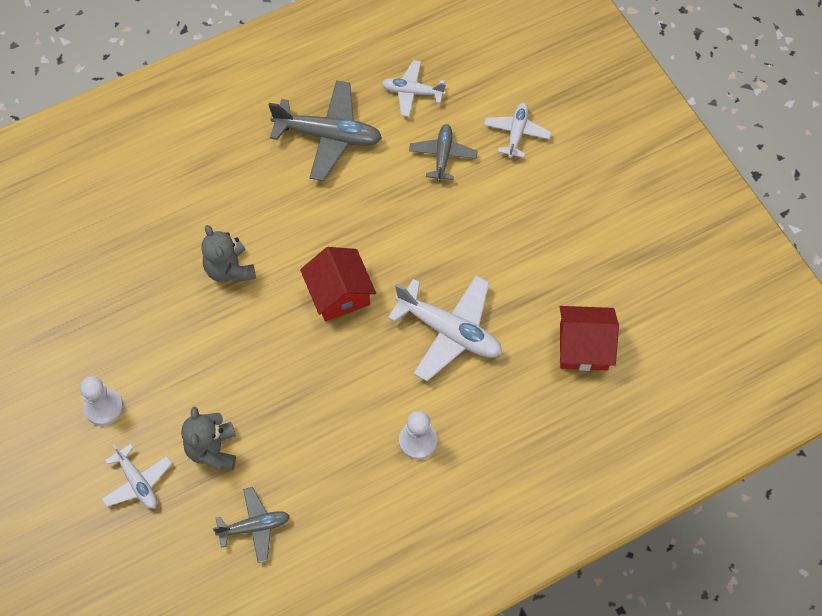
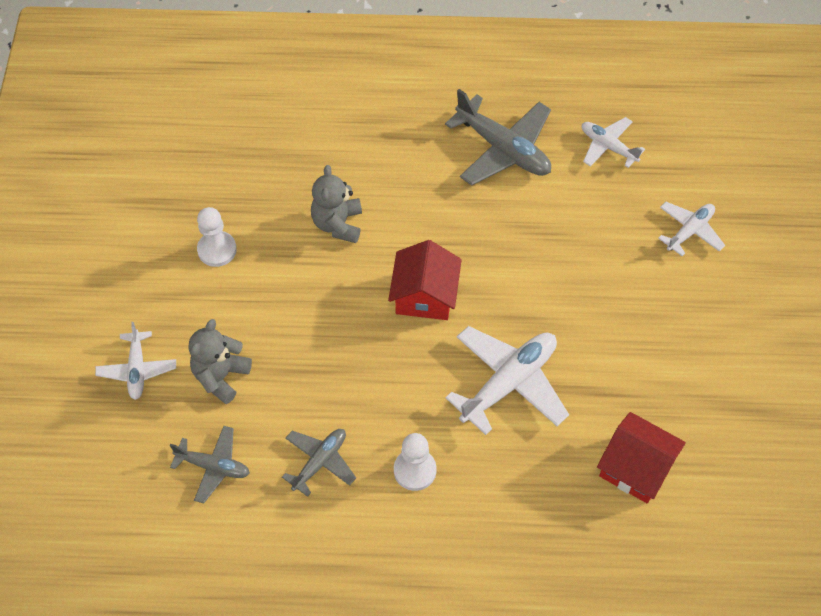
camera: 30 degrees right, 5 degrees down
(104, 407) = (151, 288): white pawn -> white pawn (217, 250)
(443, 156) = (602, 218): grey plane -> grey plane (320, 462)
(449, 331) = (508, 383): white plane -> white plane turned 105 degrees counterclockwise

